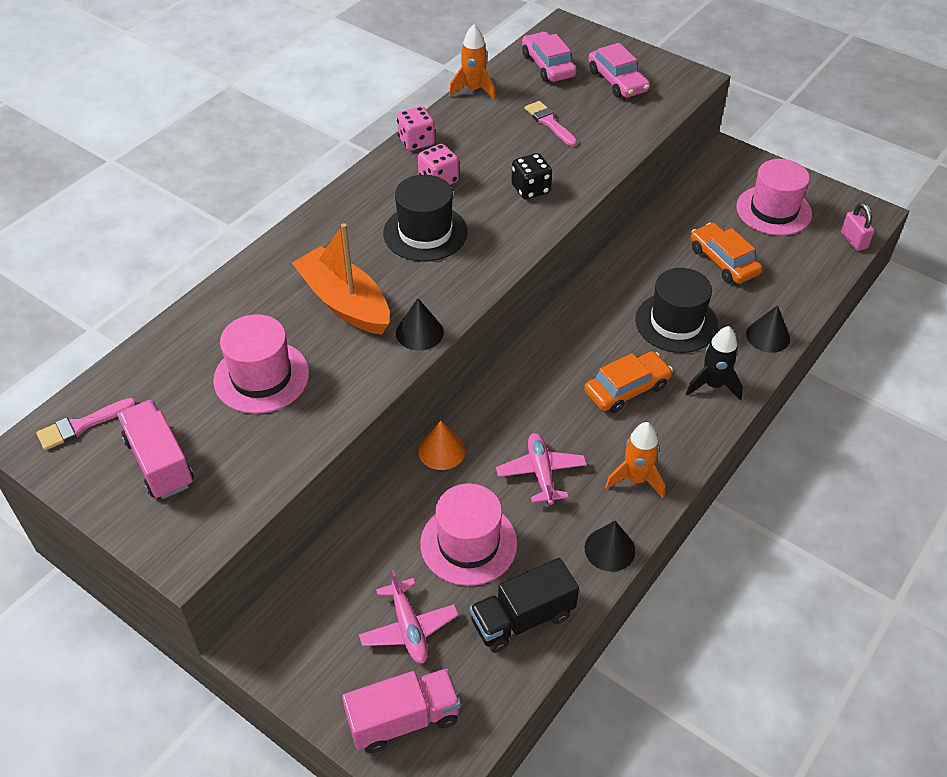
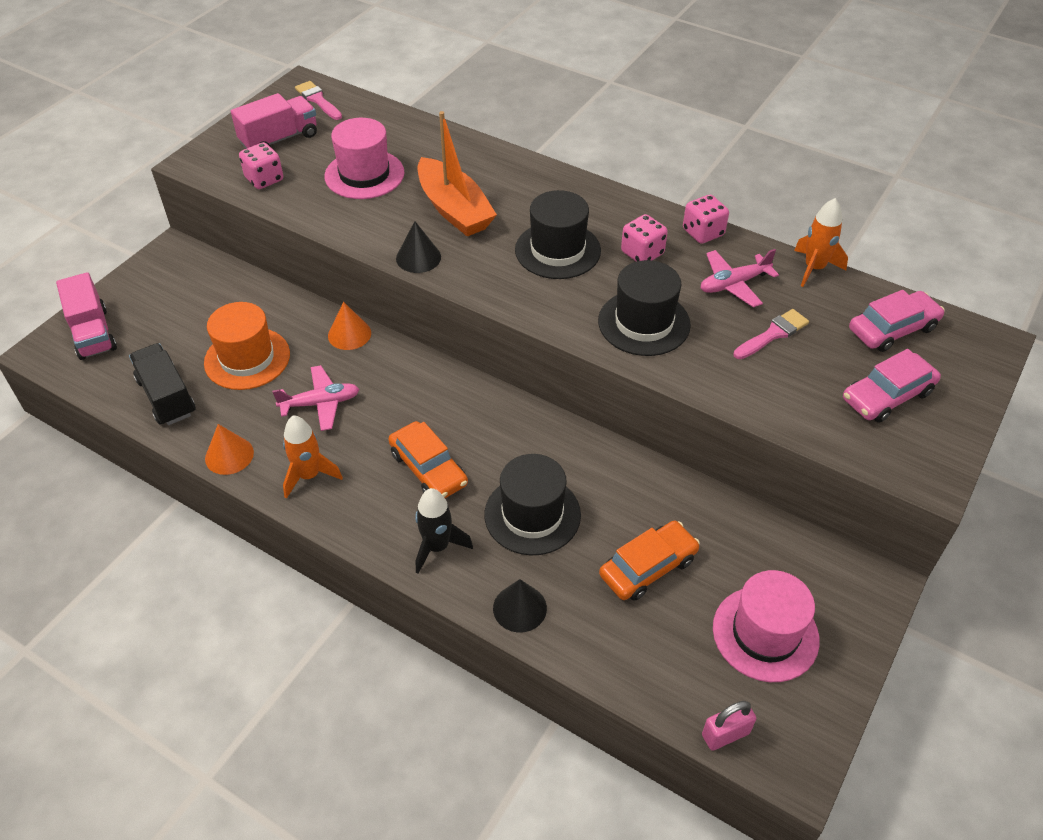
camera: 85 degrees right, 0 degrees up
(244, 473) = (264, 179): none -> pink dice
(345, 303) = (454, 209): orange boat -> orange boat turned 105 degrees clockwise
(408, 628) = (171, 329): pink plane -> pink plane (733, 284)
(468, 543) = (247, 358): pink hat -> orange hat
(530, 189) = (644, 323): black dice -> black hat
(609, 549) = (229, 455): black cone -> orange cone

